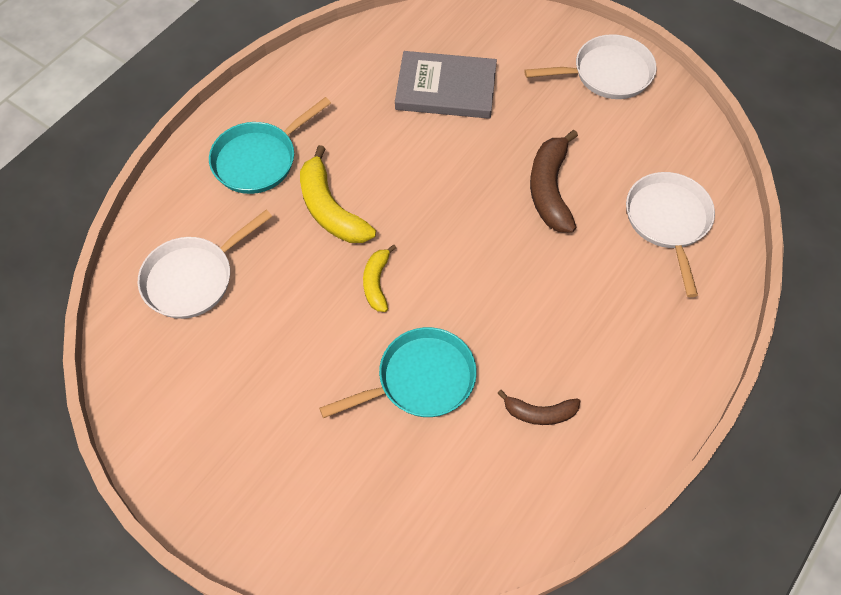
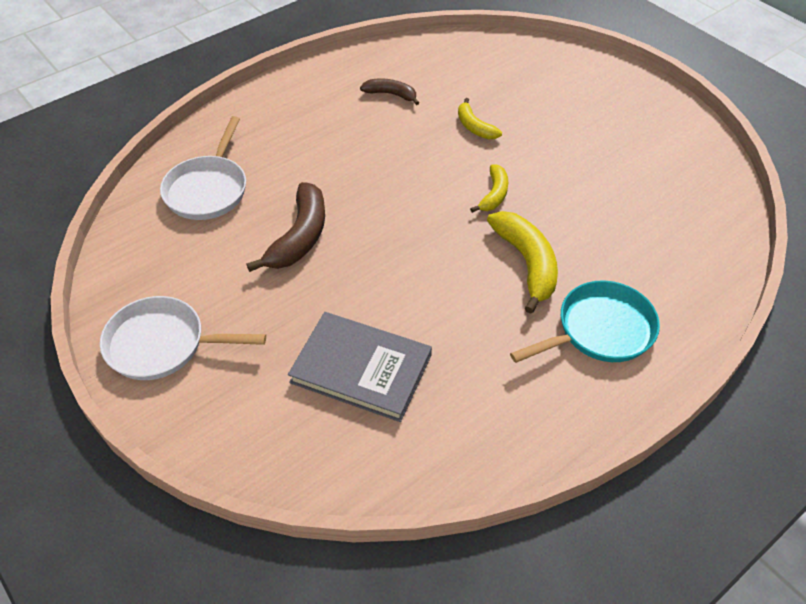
camera: 165 degrees left, 10 degrees down
(193, 278) = (667, 230): white pan -> none
(420, 380) = (474, 127): turquoise pan -> yellow banana

